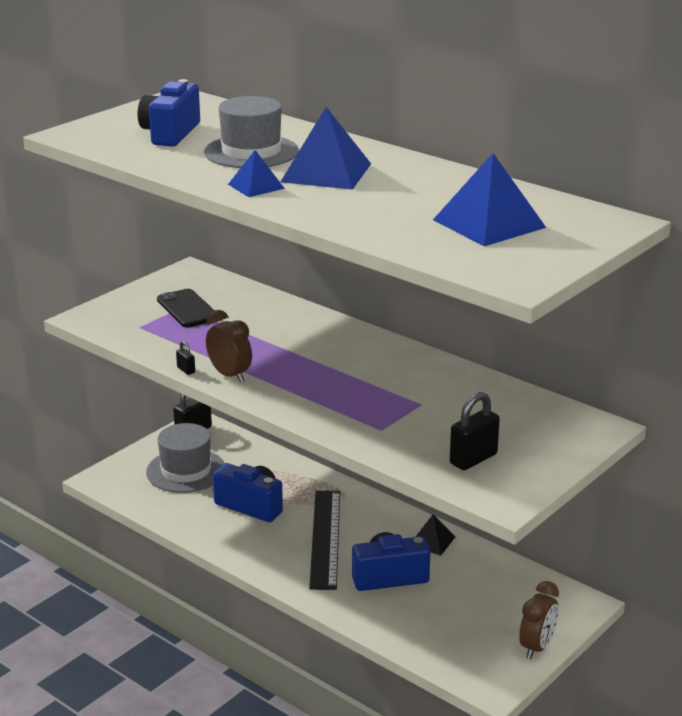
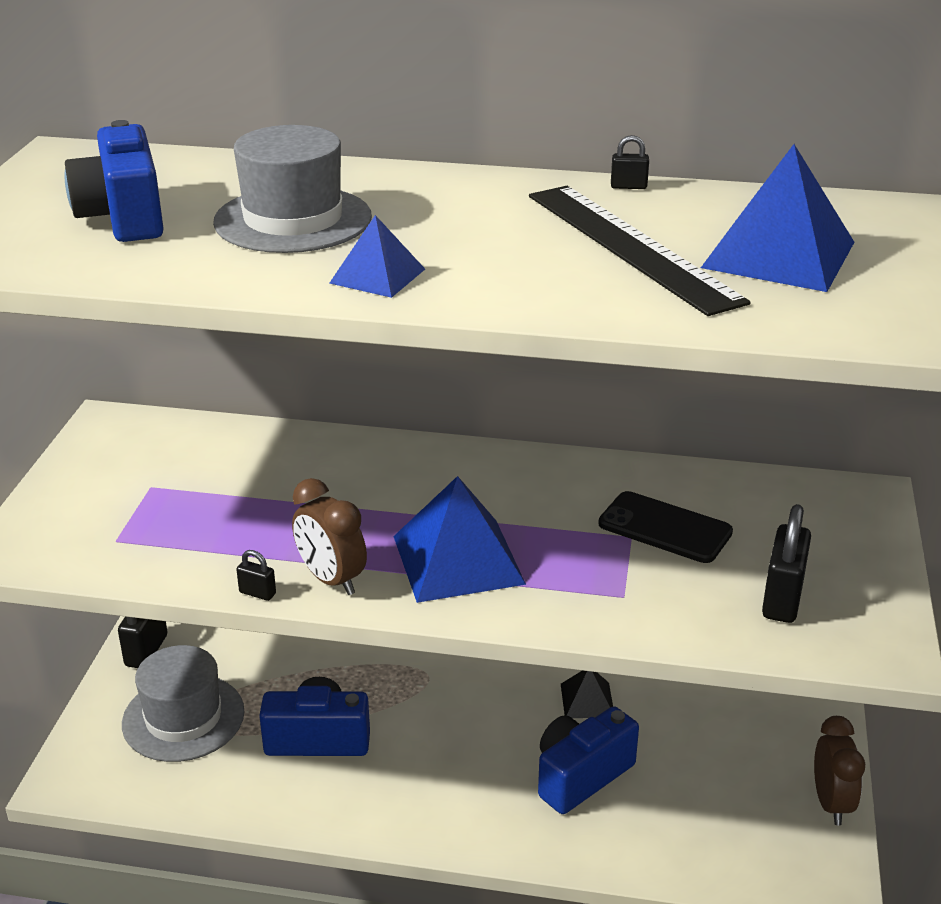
camera: 30 degrees left, 5 degrees up
(187, 309) = (163, 487): black phone -> black phone (665, 528)
(230, 375) = (331, 580): brown clock -> brown clock turned 150 degrees counterclockwise
(325, 538) = (455, 750): black ruler -> black ruler (631, 246)
(326, 172) = (449, 228): blue pyramid -> blue pyramid (457, 559)
(460, 173) = (628, 186): none -> black padlock

